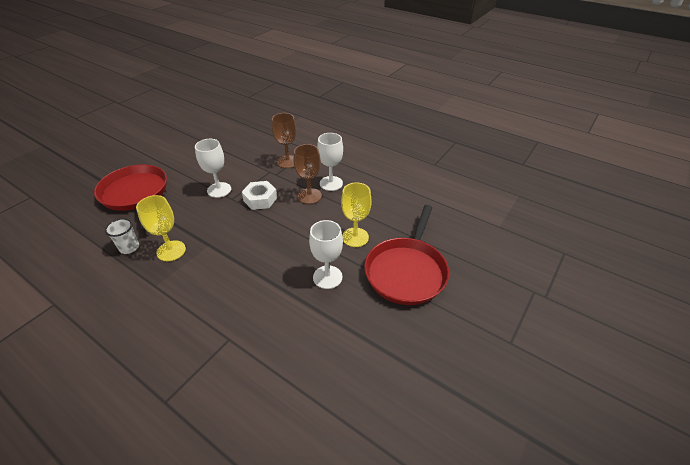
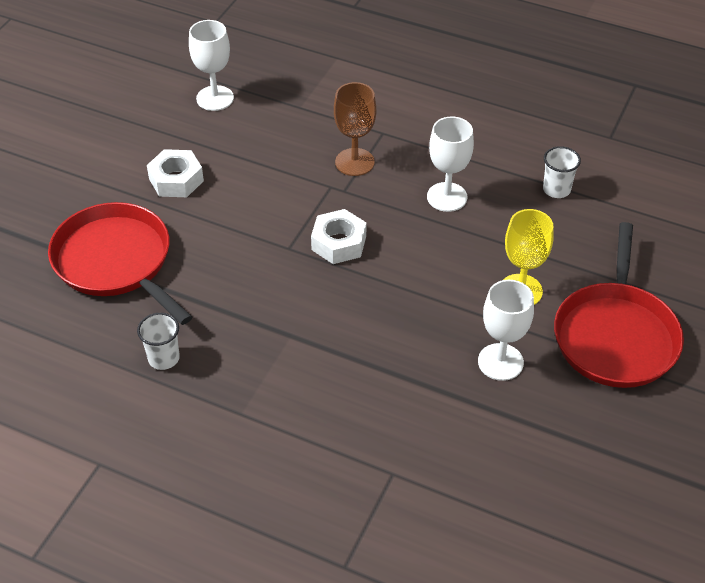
camera: 10 degrees left, 5 degrees up
(171, 251) = (236, 354): yellow goblet -> none
(190, 160) = (176, 180): none -> white nut
(219, 190) = (259, 234): white goblet -> white goblet (215, 98)
(309, 196) = (419, 226): brown goblet -> none
(395, 186) = (556, 189): none -> white cup

